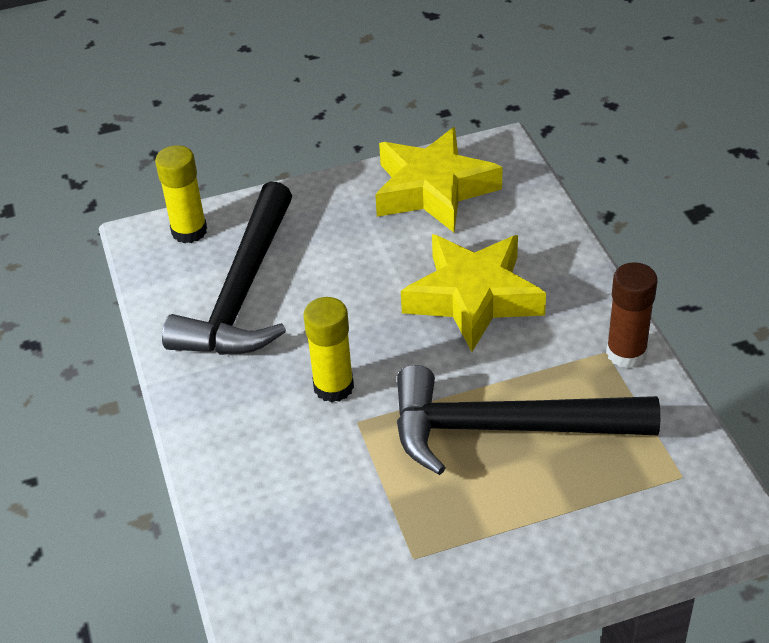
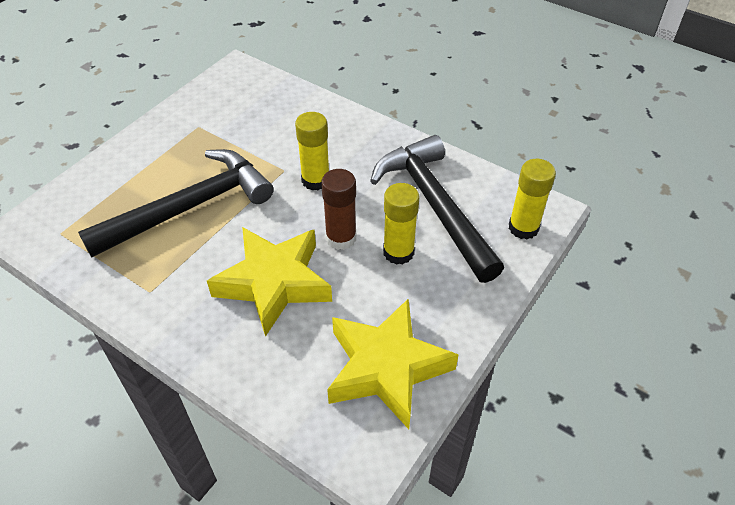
camera: 140 degrees right, 5 degrees up
(328, 267) = (398, 252): none -> yellow glue stick
(626, 353) = (133, 297): brown glue stick -> brown glue stick (341, 238)

